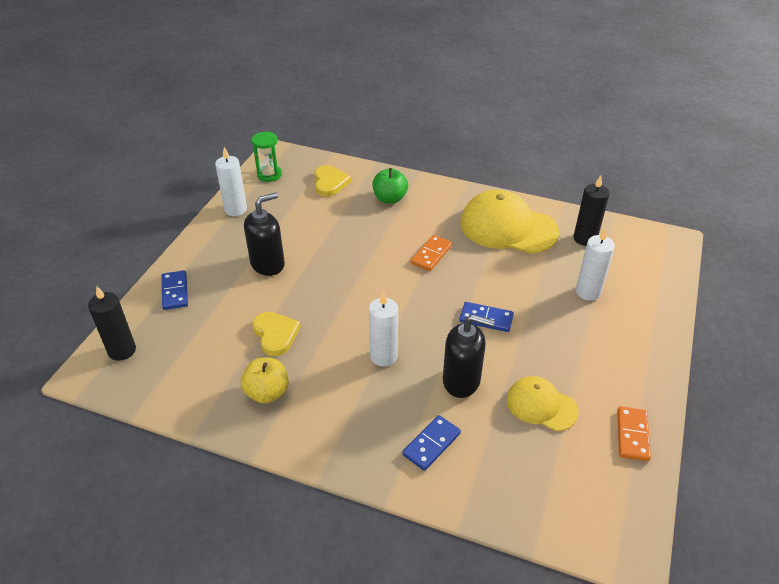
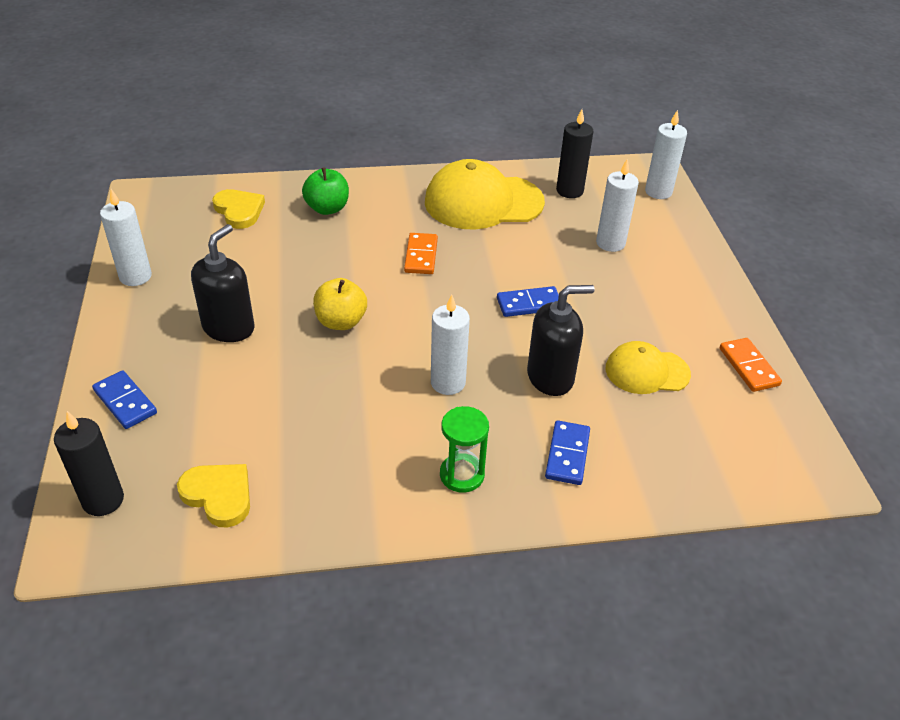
camera: 30 degrees left, 0 degrees up
(267, 392) = (340, 474): yellow apple -> yellow apple (341, 322)
(269, 175) = (151, 222): green hourglass -> green hourglass (462, 475)
(275, 335) = (301, 405): yellow heart -> yellow heart (219, 495)
(662, 262) = (658, 192): none -> white candle

